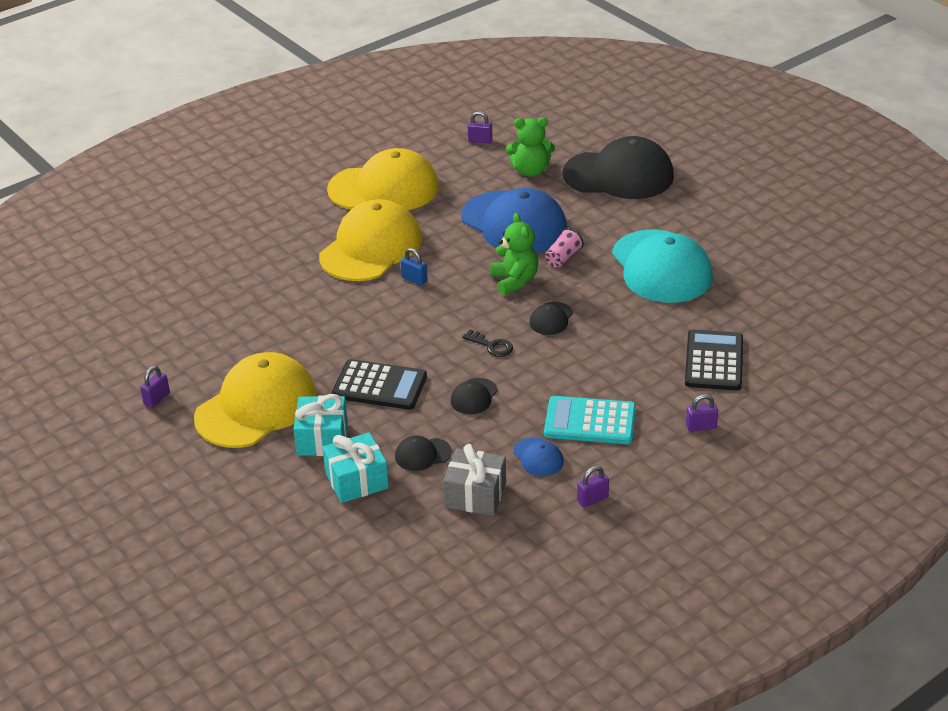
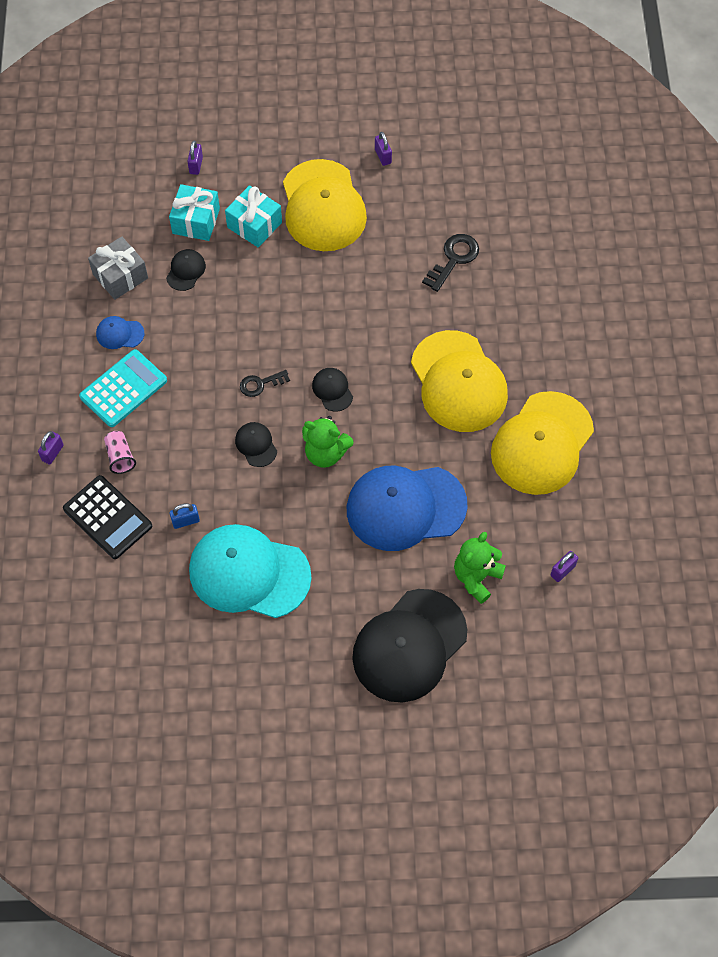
camera: 125 degrees right, 25 degrees up
(244, 304) = (453, 259): none -> black key
(379, 386) = (279, 288): black calculator -> none
(414, 279) = (388, 385): blue padlock -> blue padlock (185, 521)
(474, 396) = (215, 336): black cap -> black cap (332, 390)
(563, 258) = (325, 509): pink cup -> pink cup (120, 457)
(592, 499) = (52, 337): purple padlock -> purple padlock (196, 165)

